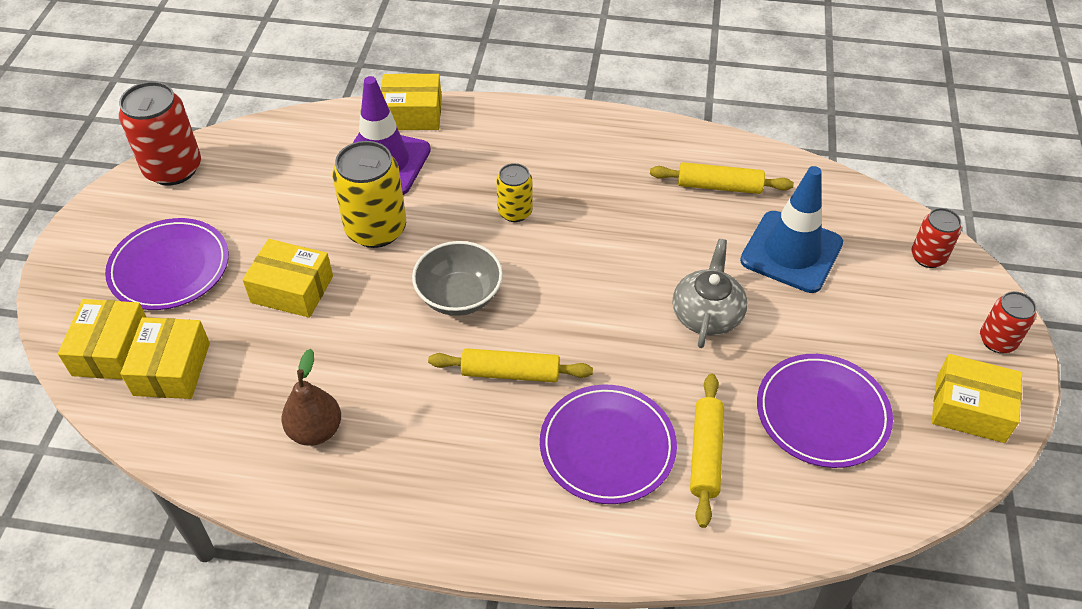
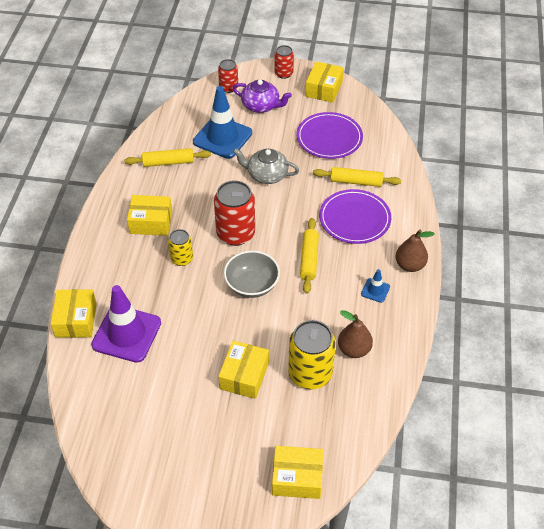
camera: 90 degrees left, 0 degrees up
(169, 267) = (222, 456): purple plate -> none
(172, 369) = (311, 436): yellow box -> yellow box (151, 222)
(173, 169) = (116, 475): red can -> red can (235, 233)
(376, 229) = (192, 333): yellow can -> yellow can (310, 374)
(436, 470) = (375, 290): none -> blue traffic cone
(492, 533) = (410, 265): none -> brown pear
(719, 186) = (168, 162): yellow rolling pin -> yellow rolling pin turned 75 degrees clockwise
(890, 305) = (261, 105): none -> purple teapot

